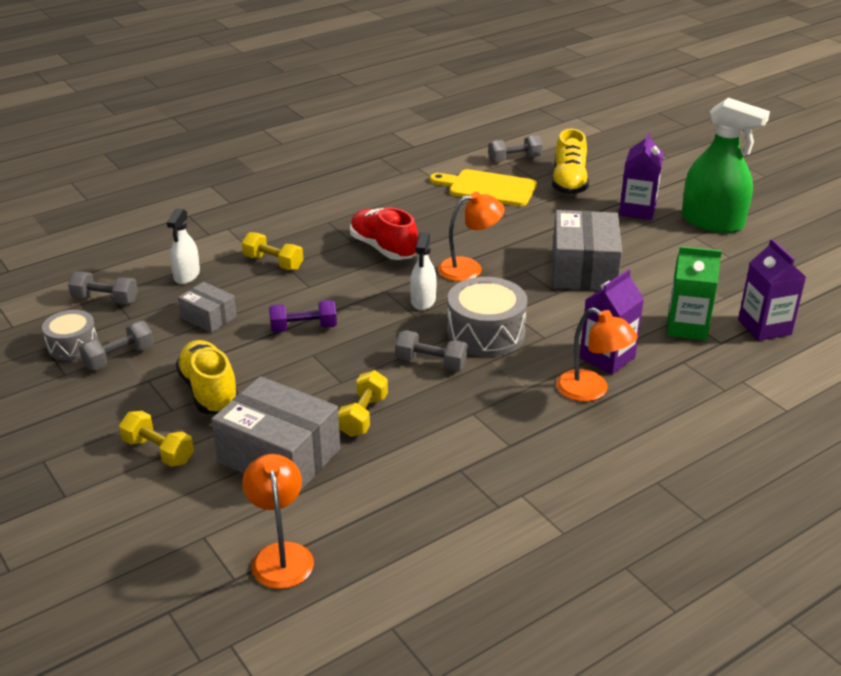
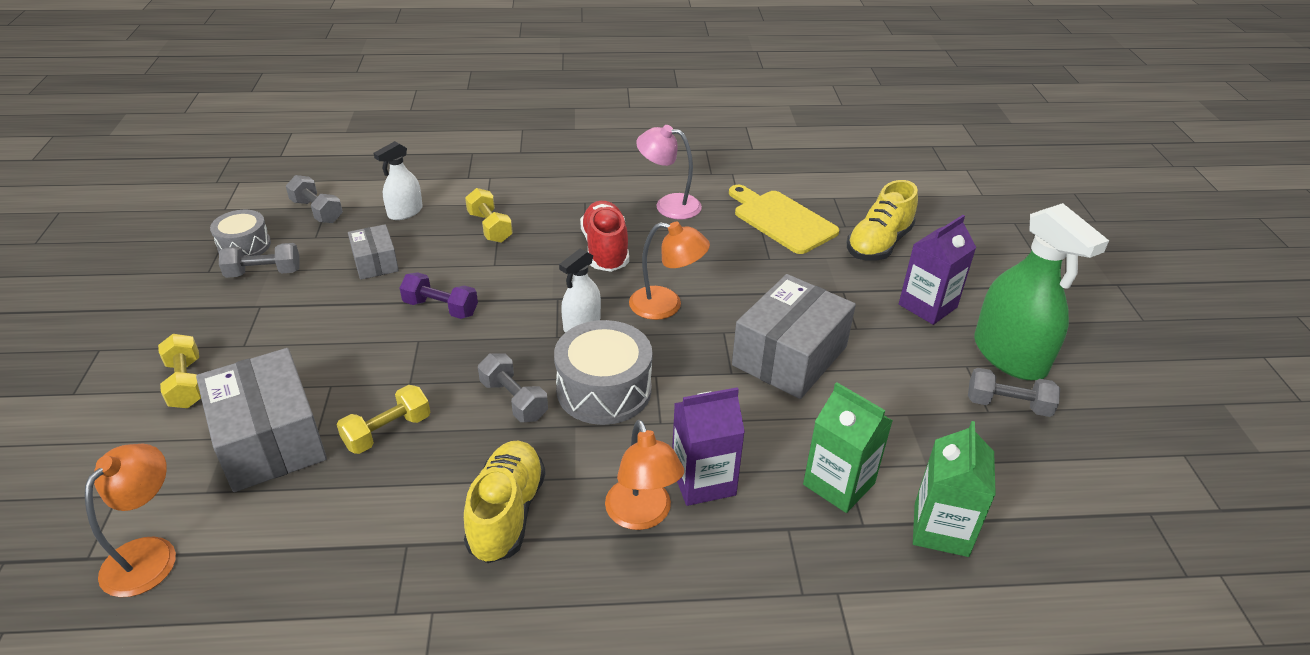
camera: 30 degrees right, 5 degrees up
(209, 391) = (292, 340): yellow shoe -> yellow shoe (507, 513)
(395, 203) = (668, 205): none -> pink lamp
(514, 159) = (844, 196): grey dumbbell -> grey dumbbell (1008, 405)
(764, 327) = (941, 529): purple carton -> green carton

